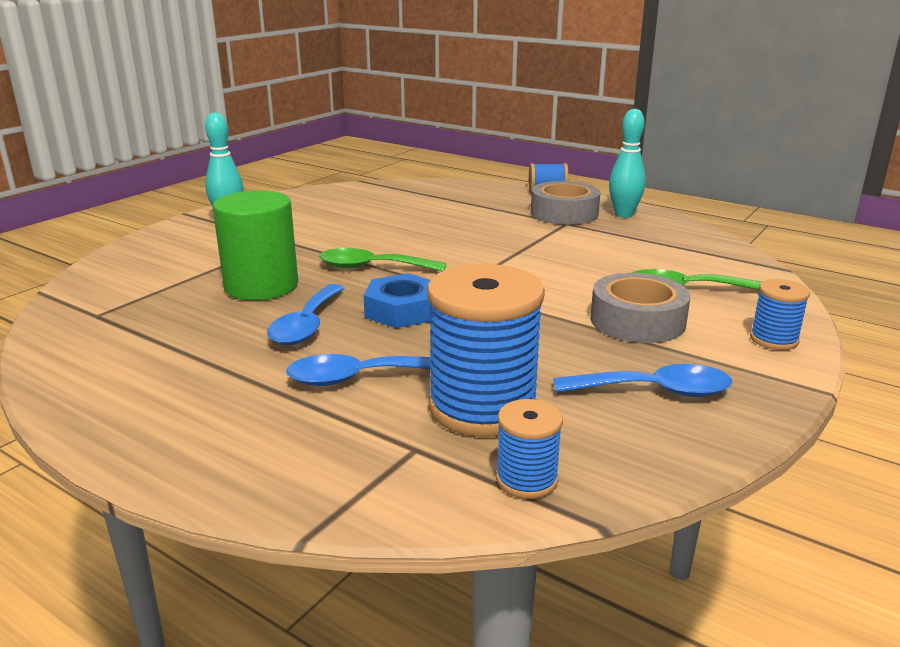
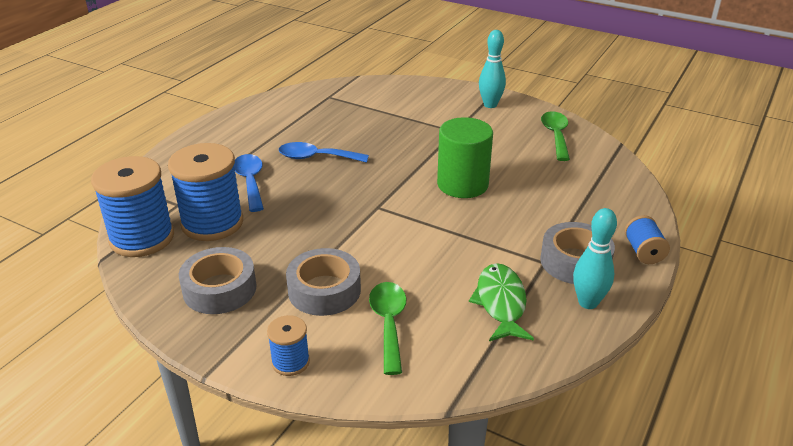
camera: 85 degrees right, 10 degrees up
(261, 286) = (372, 135): green cylinder -> green cylinder (462, 184)
(372, 267) = (410, 170): green spoon -> green spoon (556, 135)
(402, 310) = (339, 188): blue nut -> none
(526, 479) = (142, 238): blue spool -> blue spool, size x2.02
(634, 243) = (500, 303): none -> green fish
(654, 391) = (220, 289): blue spoon -> grey tape

